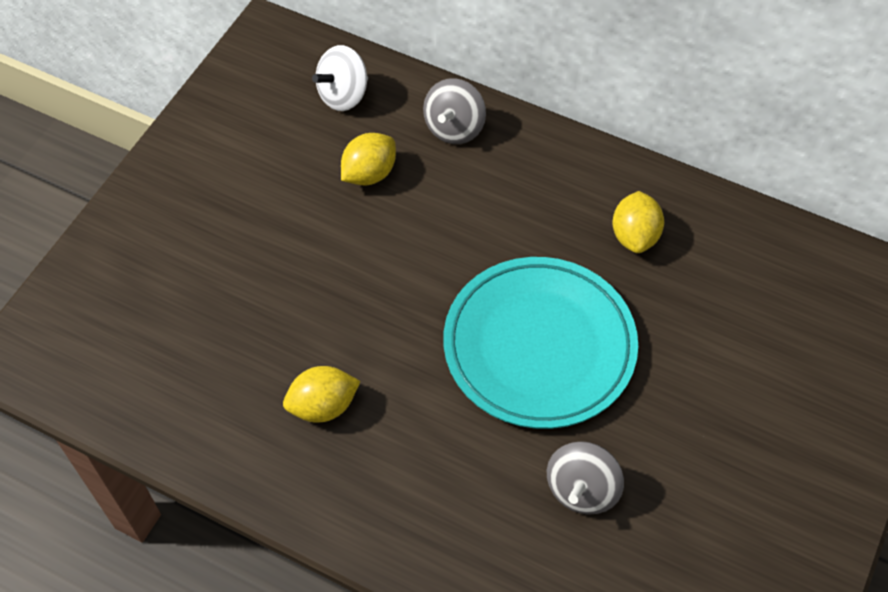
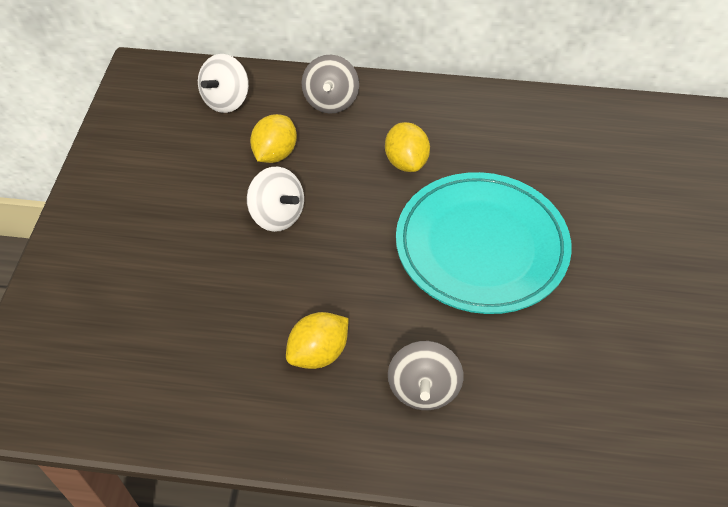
camera: 20 degrees left, 5 degrees down
(343, 245) = (277, 215): none -> white spinning top
(582, 489) = (574, 350): grey spinning top -> grey spinning top (423, 389)
(634, 236) = (514, 141): yellow lemon -> yellow lemon (406, 162)

